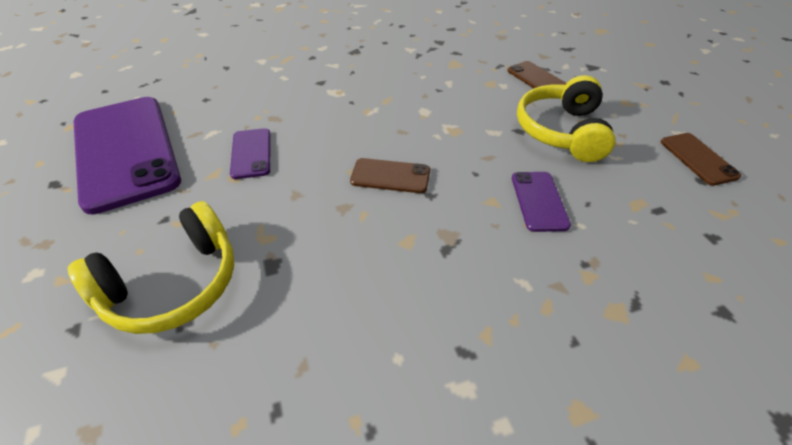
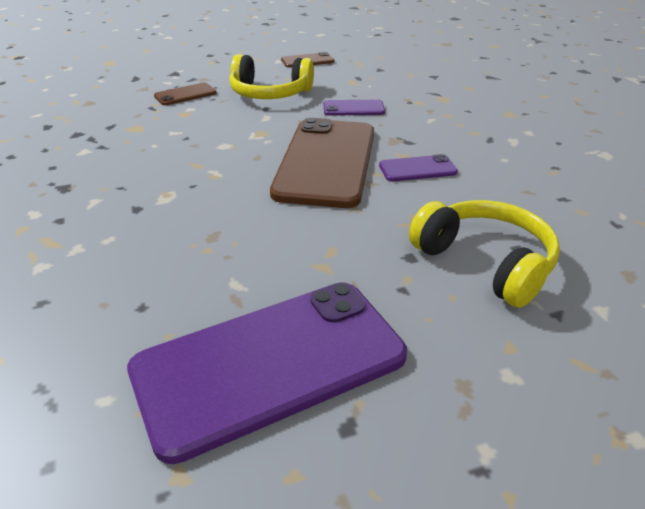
camera: 90 degrees left, 10 degrees down
(251, 153) = (286, 244): purple phone -> purple phone (417, 169)
(390, 176) = (326, 162): brown phone -> brown phone, size x2.27

